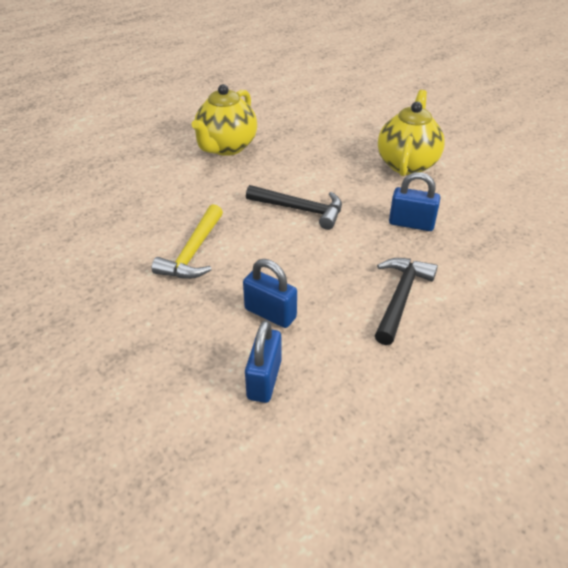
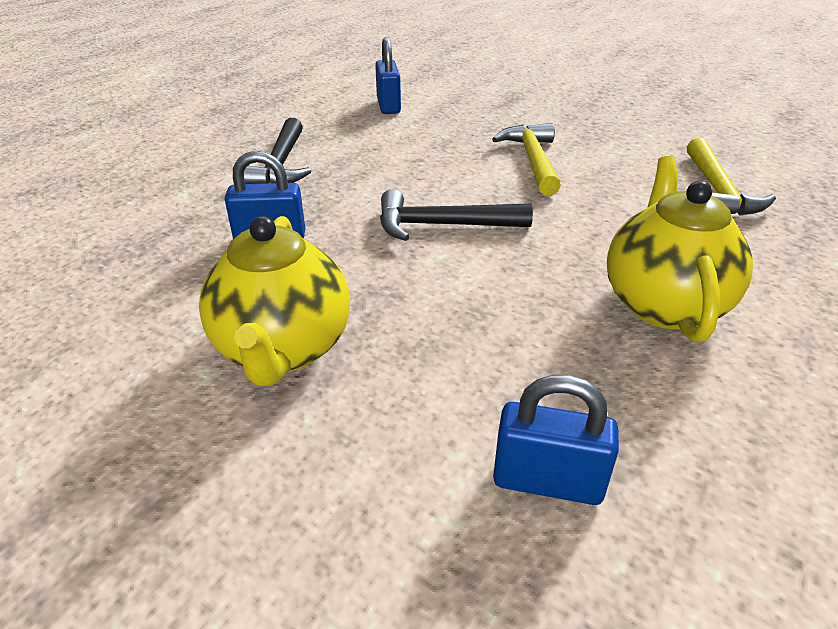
camera: 160 degrees right, 5 degrees down
(106, 196) = (717, 191): none -> yellow hammer
(270, 313) = (410, 135): blue padlock -> blue padlock (547, 481)

